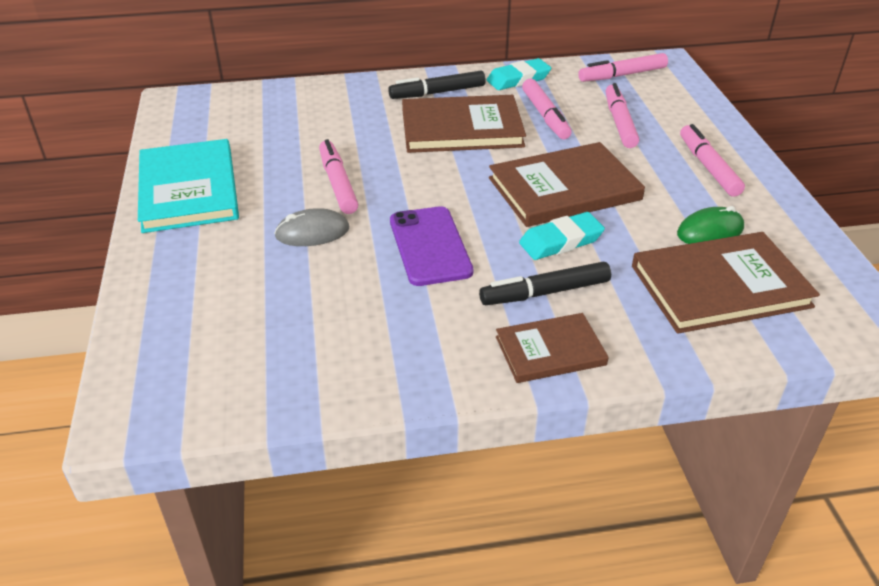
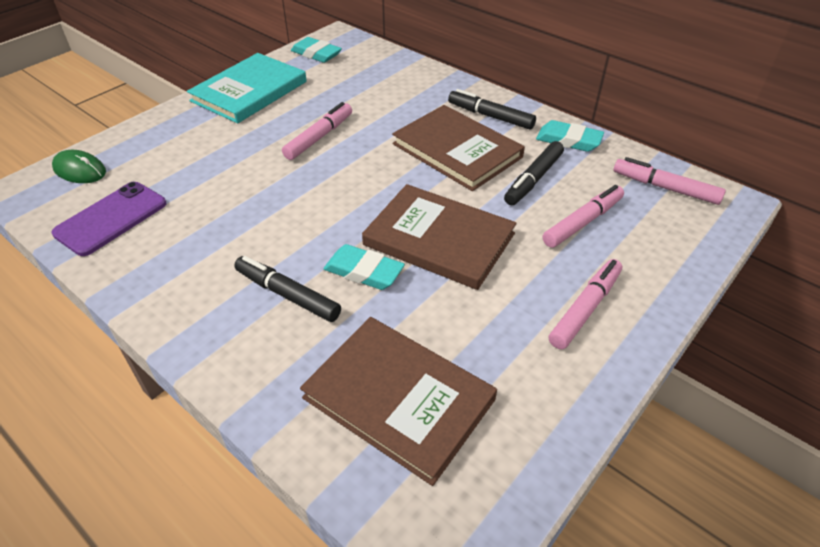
camera: 50 degrees right, 5 degrees up
(188, 125) = (316, 54): none -> turquoise eraser
(312, 232) = (253, 156): grey mouse -> none
(430, 246) = (289, 211): purple phone -> purple phone (111, 218)
(545, 116) = (533, 179): pink marker -> black marker
(550, 351) = (217, 331): brown book -> none
(710, 231) = (479, 355): green mouse -> green mouse (80, 170)

